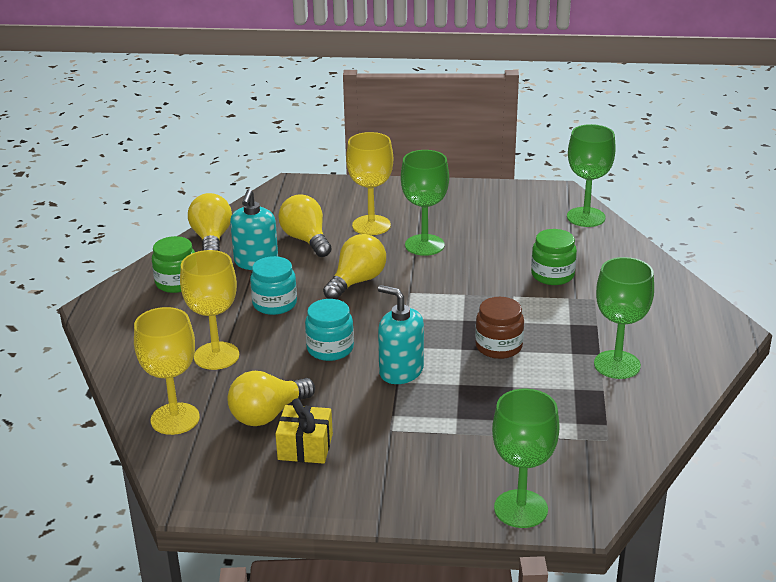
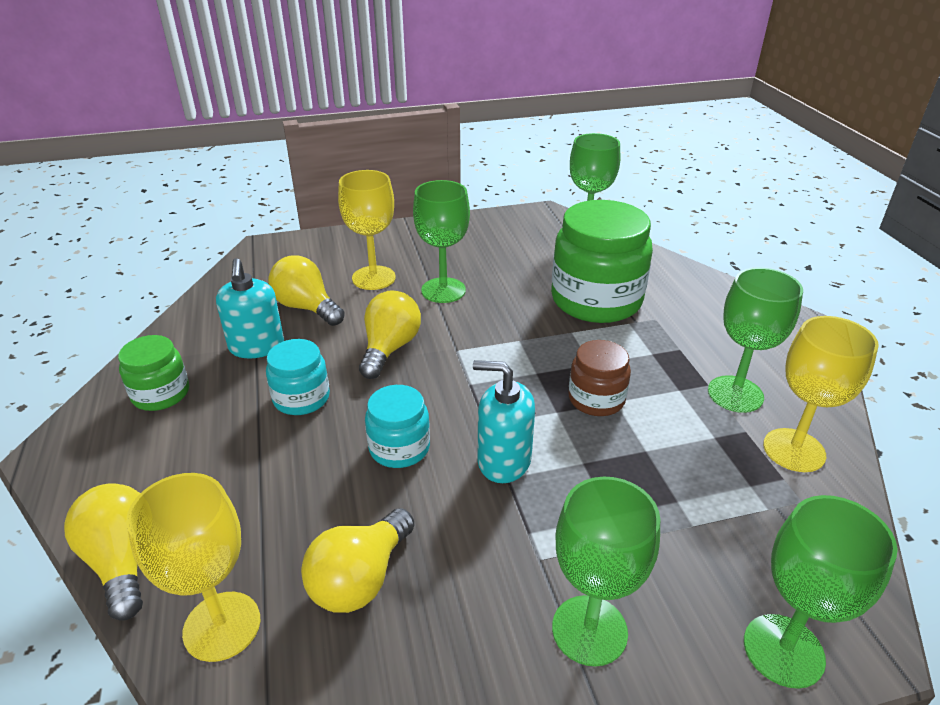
camera: 20 degrees left, 5 degrees up
(212, 239) = (190, 327): yellow light bulb -> yellow light bulb (123, 561)
(216, 356) = (250, 495): yellow goblet -> yellow goblet (794, 450)
(305, 447) = (438, 624): yellow gift -> none
(399, 471) = (589, 630): none -> green goblet
(552, 275) = (596, 300): green jar -> green jar, size x1.92

